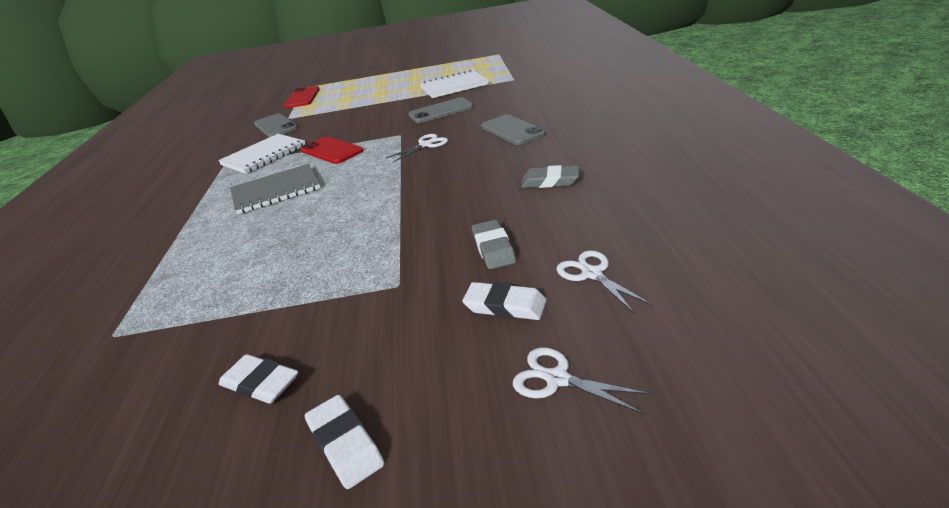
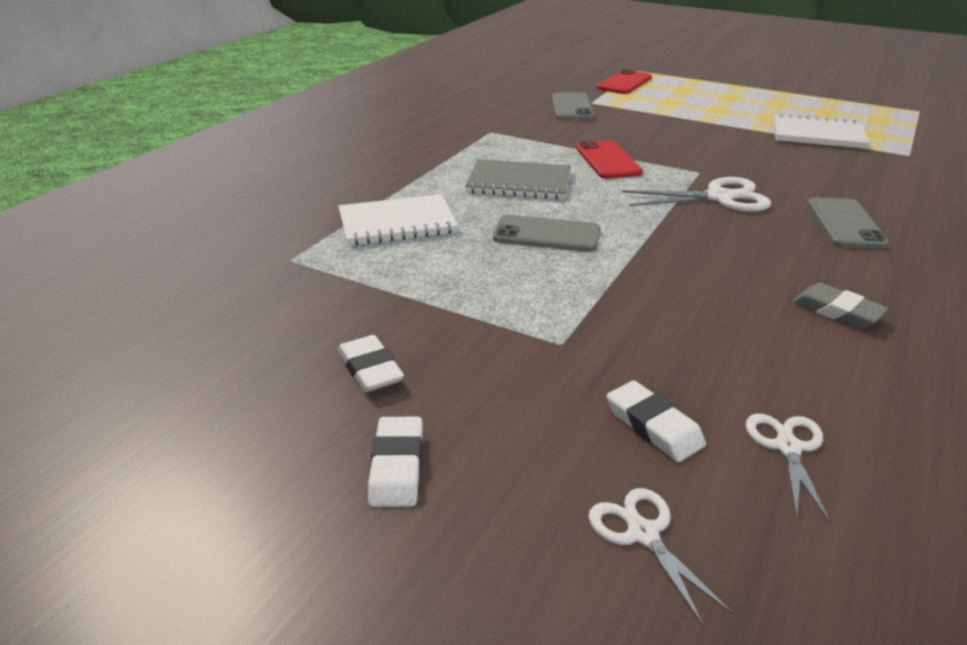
camera: 30 degrees right, 0 degrees up
(264, 155) = (536, 137): white notebook -> white notebook (397, 223)
(426, 145) = (719, 197): white scissors -> white scissors, size x1.62
(441, 111) = (773, 161): grey phone -> grey phone (546, 235)
(493, 248) = (695, 357): grey eraser -> none

